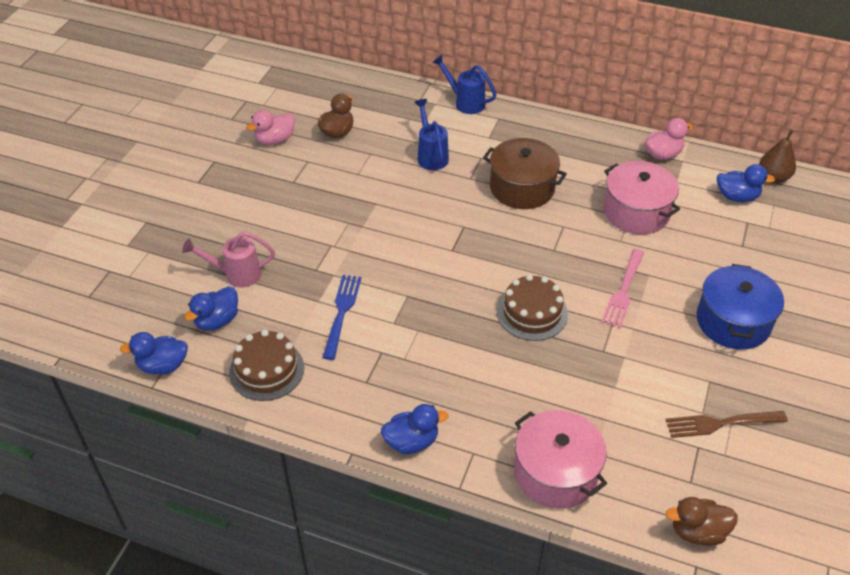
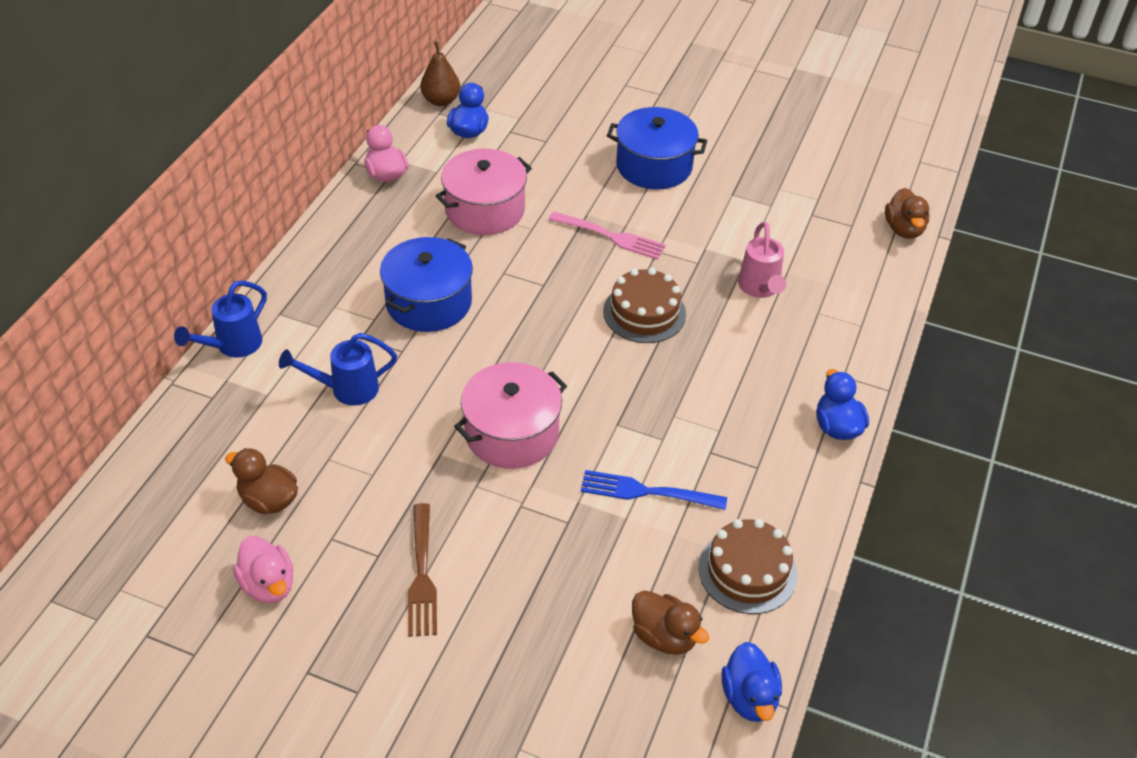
camera: 90 degrees left, 0 degrees up
(217, 321) = (664, 636): blue duck -> brown duck
(236, 274) = (574, 619): pink watering can -> pink watering can (760, 289)
(522, 188) = (429, 302): brown pot -> blue pot
(555, 472) = (857, 315): pink pot -> pink pot (511, 433)
(721, 423) = (782, 195): brown fork -> brown fork (421, 574)

